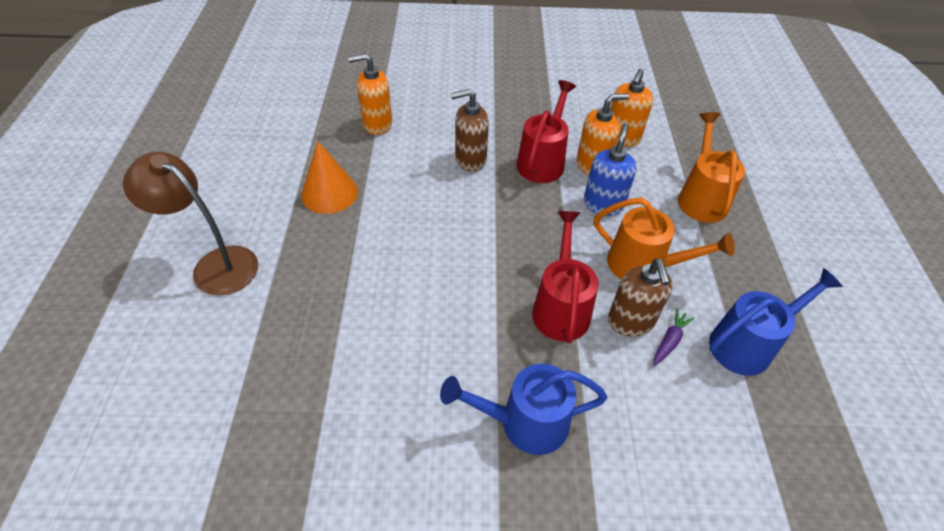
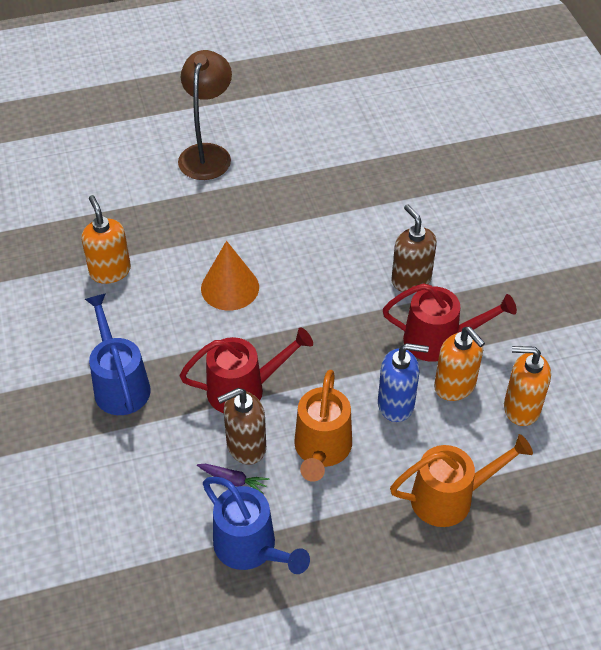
camera: 75 degrees right, 0 degrees up
(329, 193) = (315, 192): orange cone -> orange cone (230, 287)
(377, 124) = (427, 195): orange soap dispenser -> orange soap dispenser (110, 271)

